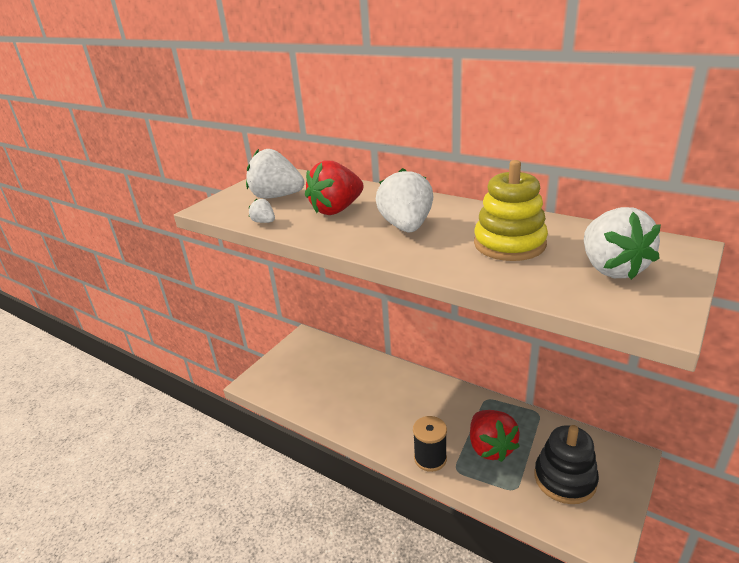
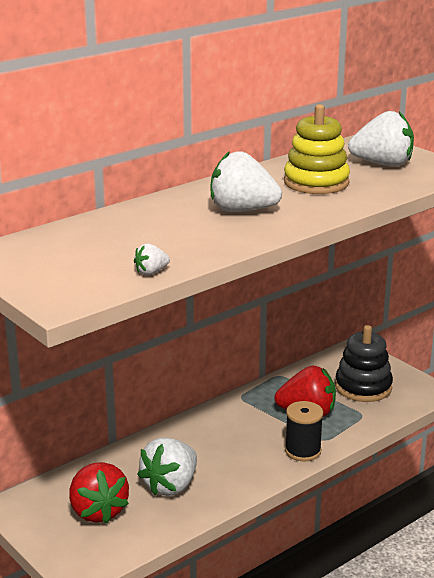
camera: 75 degrees left, 5 degrees down
(276, 196) = (77, 260): white strawberry -> white strawberry (170, 486)
(336, 210) = (161, 234): red strawberry -> red strawberry (98, 511)

